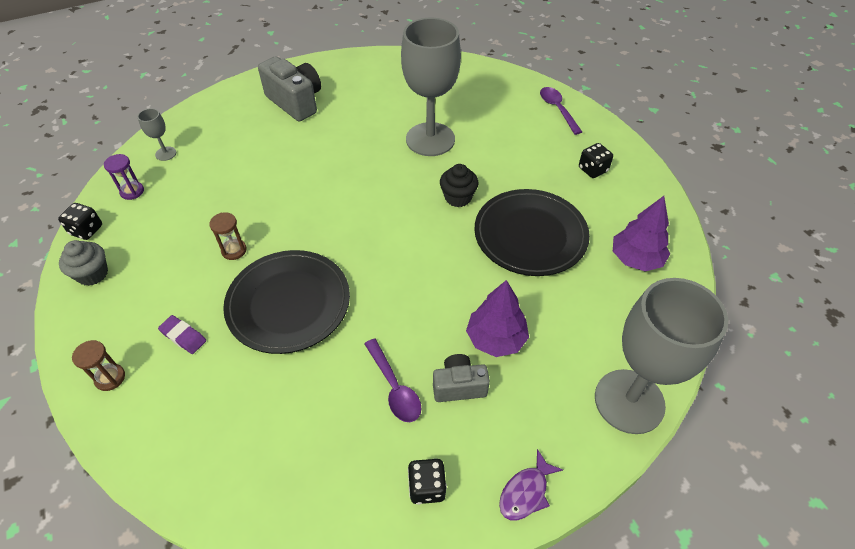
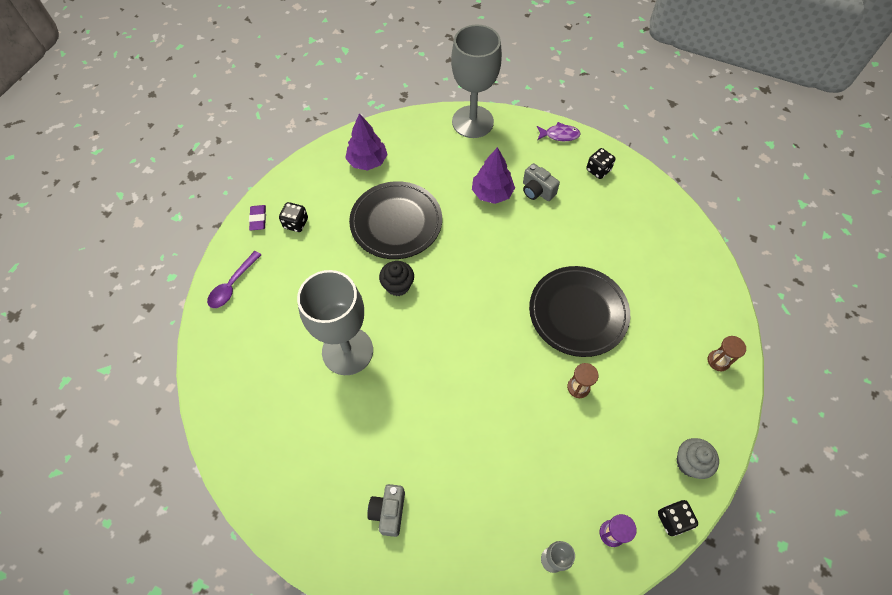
camera: 130 degrees left, 10 degrees up
(183, 336) = (657, 349): purple eraser -> purple eraser (258, 219)
(296, 102) = (388, 512): grey camera -> grey camera, size x0.60
(394, 387) = (568, 217): purple spoon -> none

